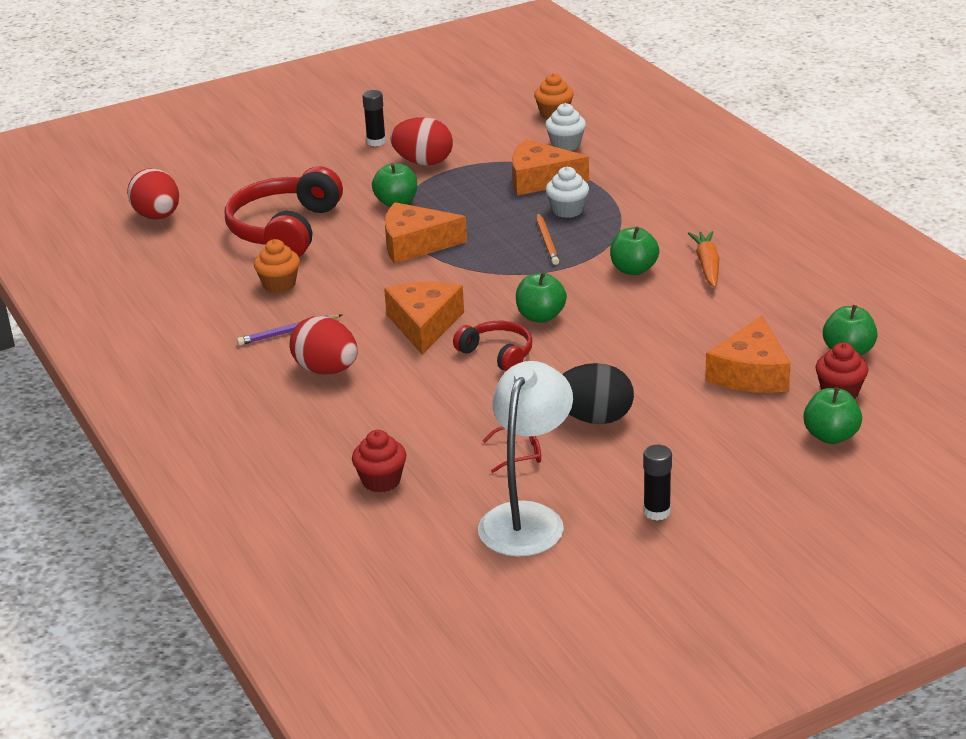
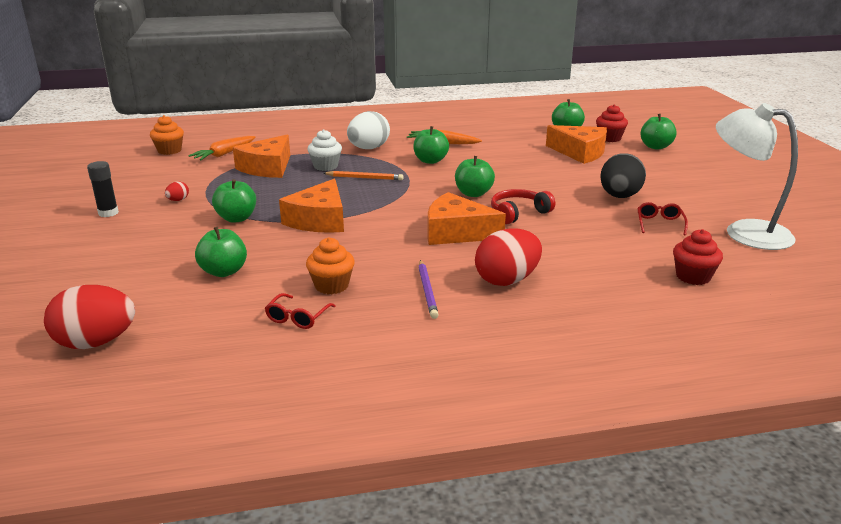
camera: 75 degrees left, 5 degrees down
(219, 283) = (298, 317): none -> red glasses
(285, 230) = (224, 271): red headphones -> green apple
(423, 162) = (178, 200): red egg -> red egg, size x0.44
(566, 145) = (224, 154): white cupcake -> orange carrot
(648, 221) = (368, 148): none -> white egg
(657, 512) = (735, 195): black glue stick -> none

